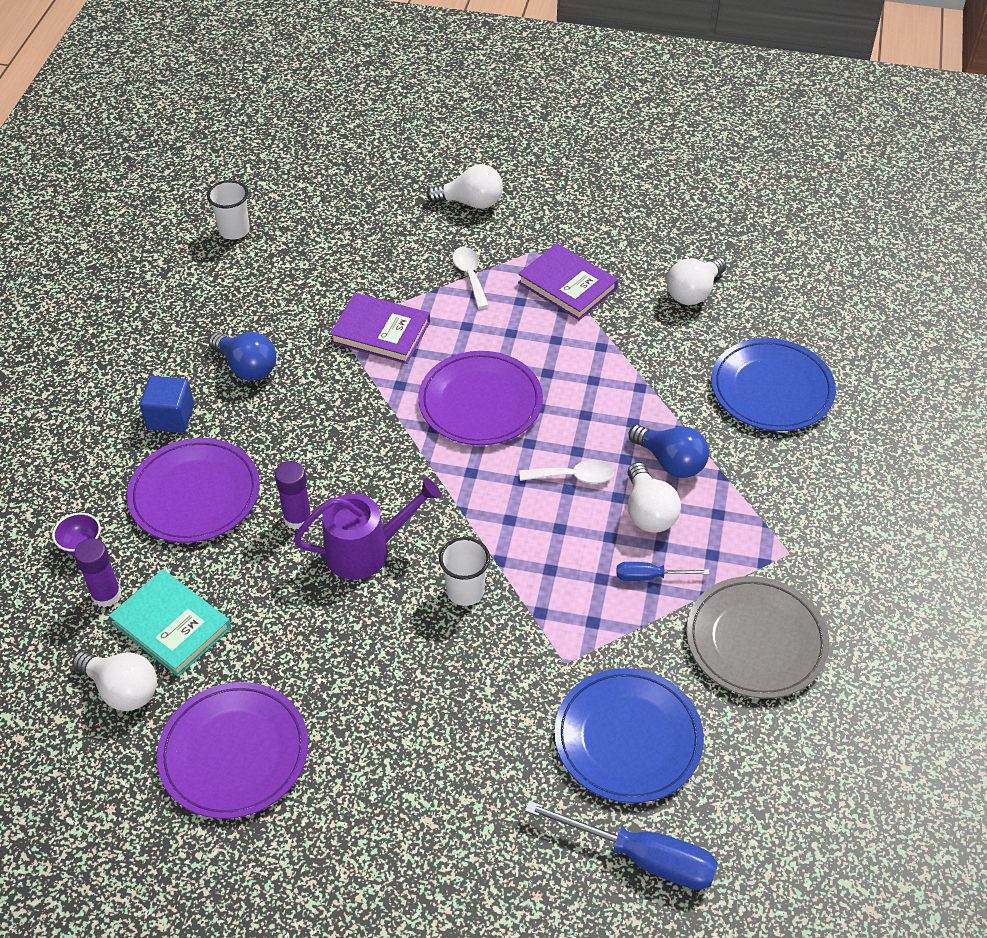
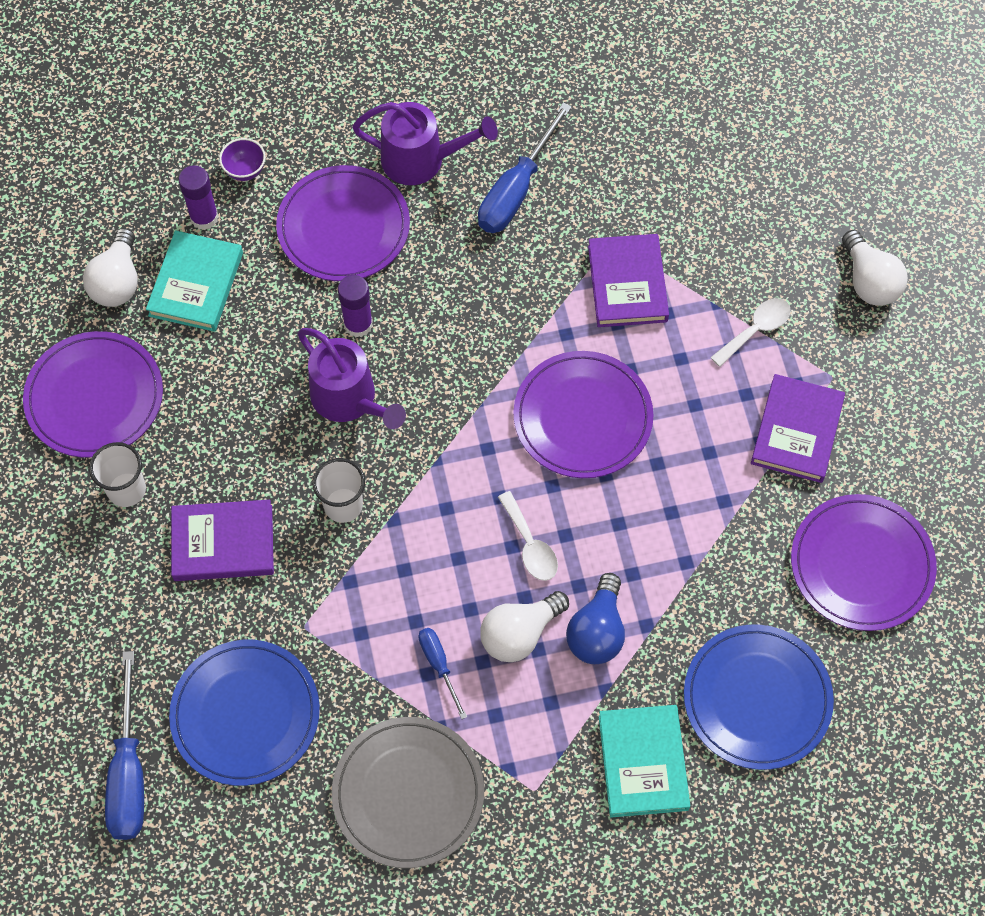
camera: 65 degrees right, 15 degrees up
(171, 417) = (421, 160): blue cube -> purple watering can
(234, 230) = (692, 84): white cup -> white cup (126, 490)
(247, 367) = (516, 190): blue light bulb -> blue screwdriver
(450, 697) = (223, 543): none -> purple book
(693, 292) = (861, 565): white light bulb -> purple plate
(794, 475) = (643, 762): none -> turquoise book

